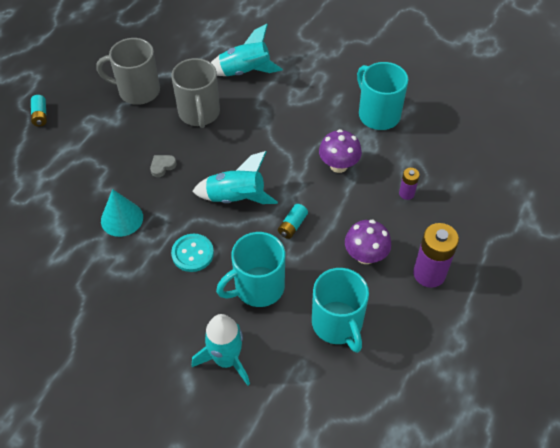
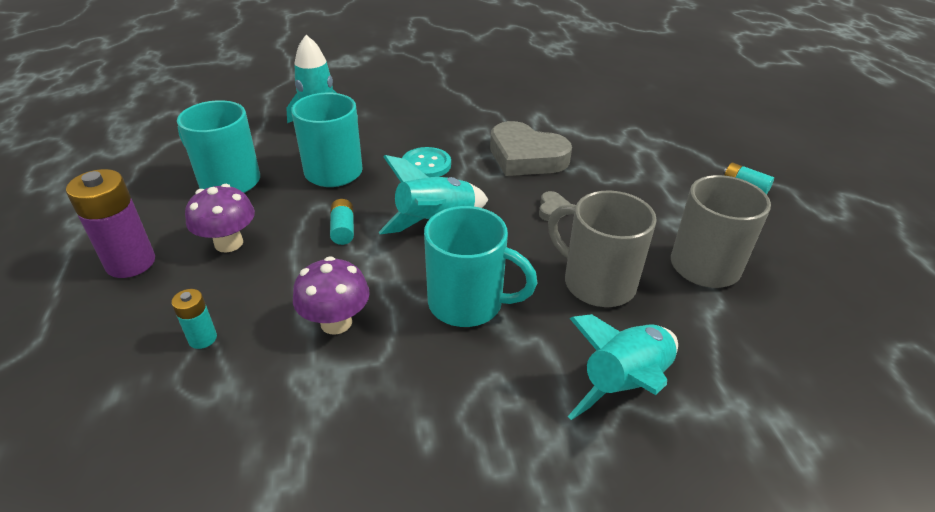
camera: 140 degrees right, 15 degrees down
(122, 219) = (526, 157): turquoise cone -> grey heart
(378, 114) = (326, 448): turquoise mug -> turquoise mug (468, 303)
(406, 193) = (202, 338): purple battery -> turquoise battery

